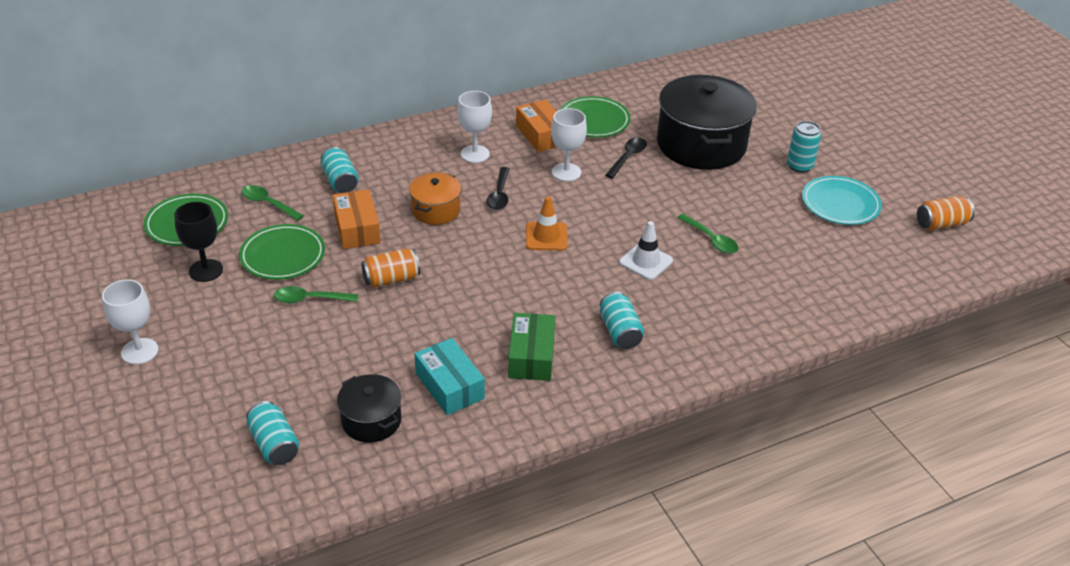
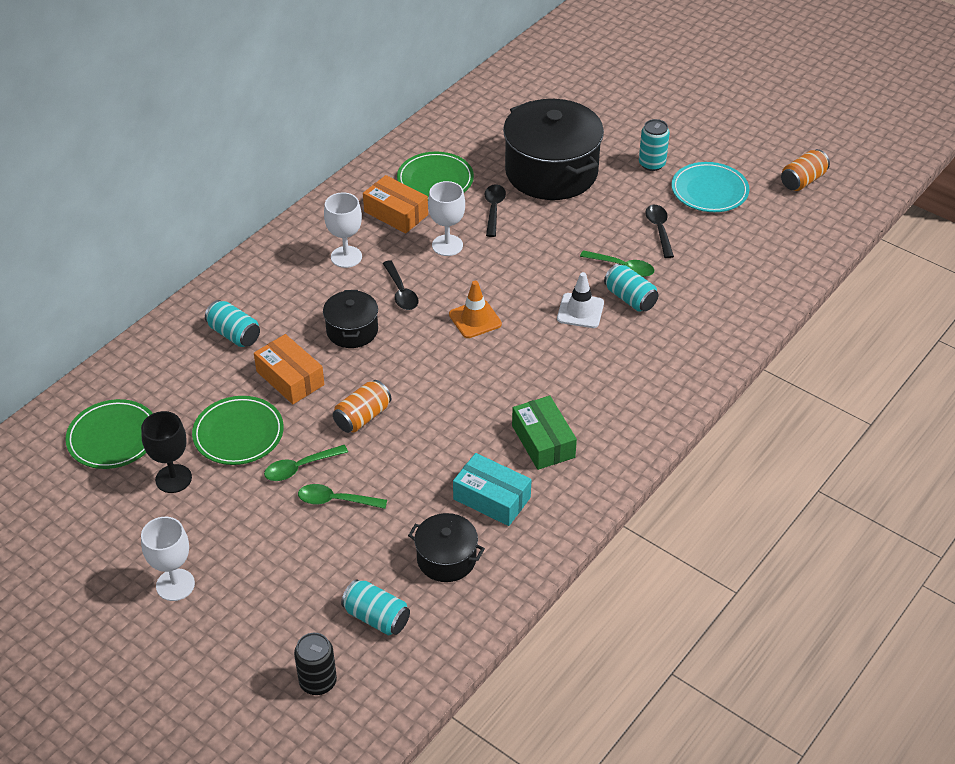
camera: 25 degrees left, 5 degrees up
(184, 477) = (318, 682): none -> black can
(268, 204) = (179, 385): green spoon -> green spoon (336, 500)
(436, 210) = (352, 330): orange pot -> black pot
(620, 331) = (603, 387): turquoise can -> turquoise can (630, 298)
(768, 220) = (659, 230): none -> black spoon

